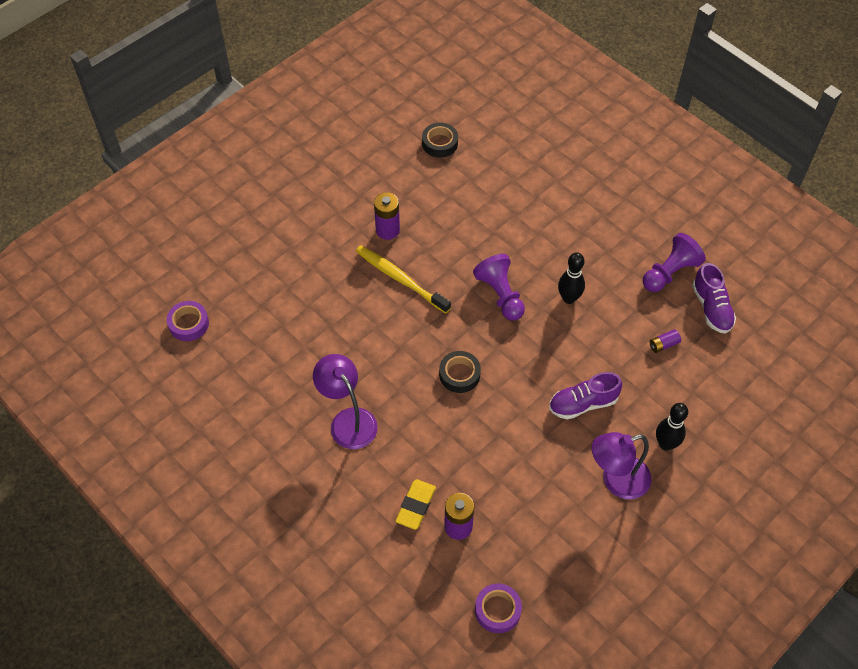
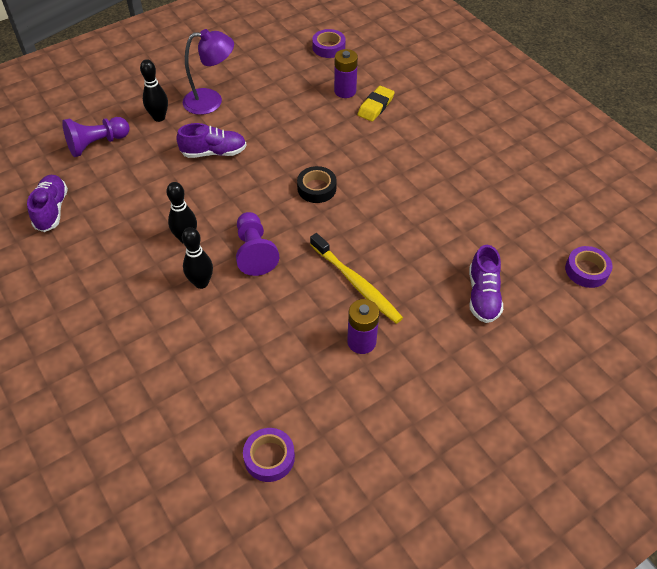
camera: 170 degrees left, 5 degrees down
(286, 285) = (483, 295): none -> purple shoe
(348, 420) = (425, 168): purple lamp -> none
(440, 143) = (269, 457): black tape -> purple tape
(537, 259) = (201, 283): none -> black bowling pin
(663, 345) = (117, 186): purple battery -> none
(670, 272) = (70, 248): purple pawn -> purple pawn (97, 144)

